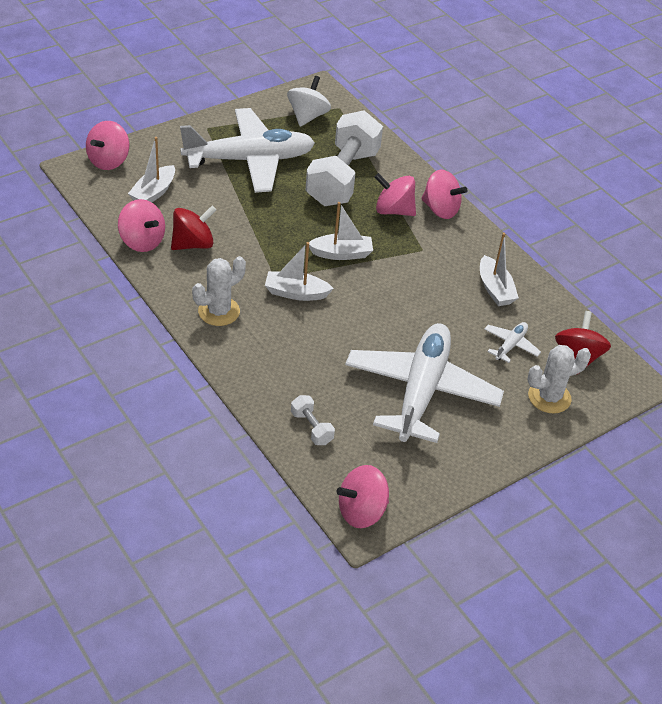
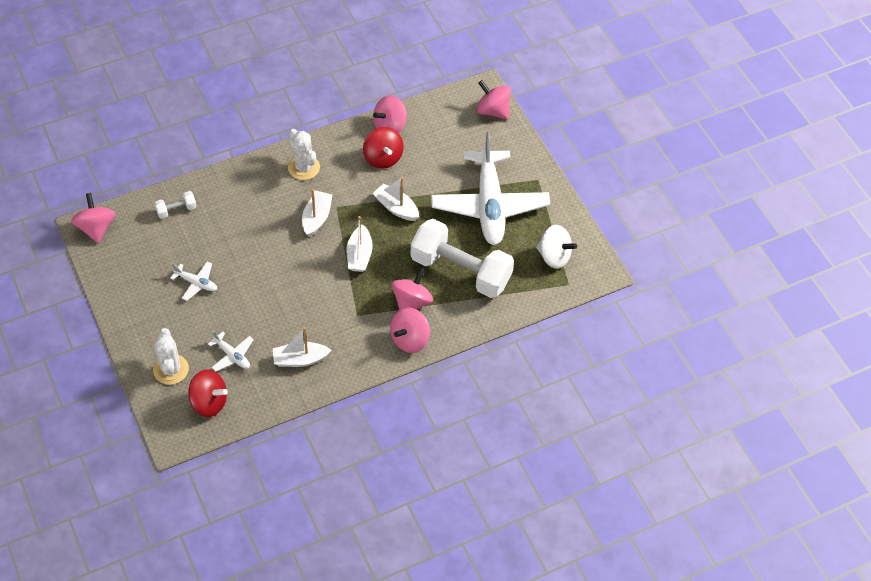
camera: 100 degrees right, 10 degrees up
(153, 193) = (449, 137): white boat -> white boat (396, 208)
(421, 391) = (196, 283): white plane -> white plane, size x0.40

